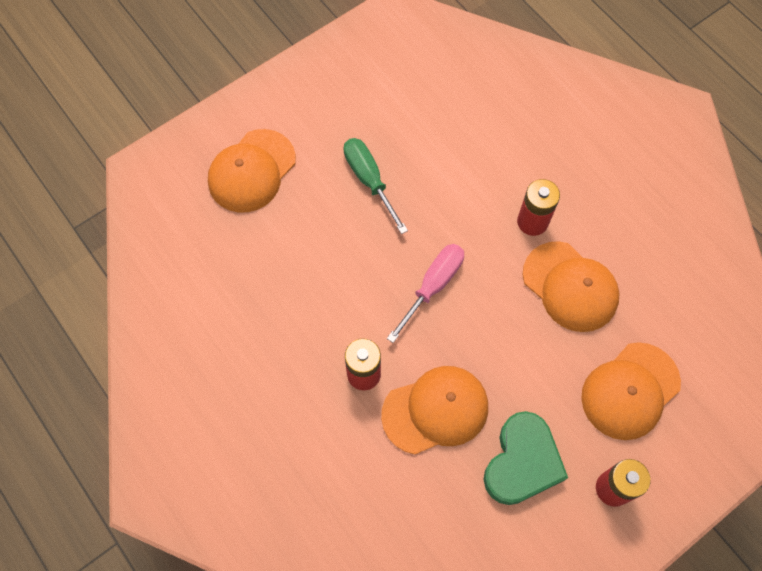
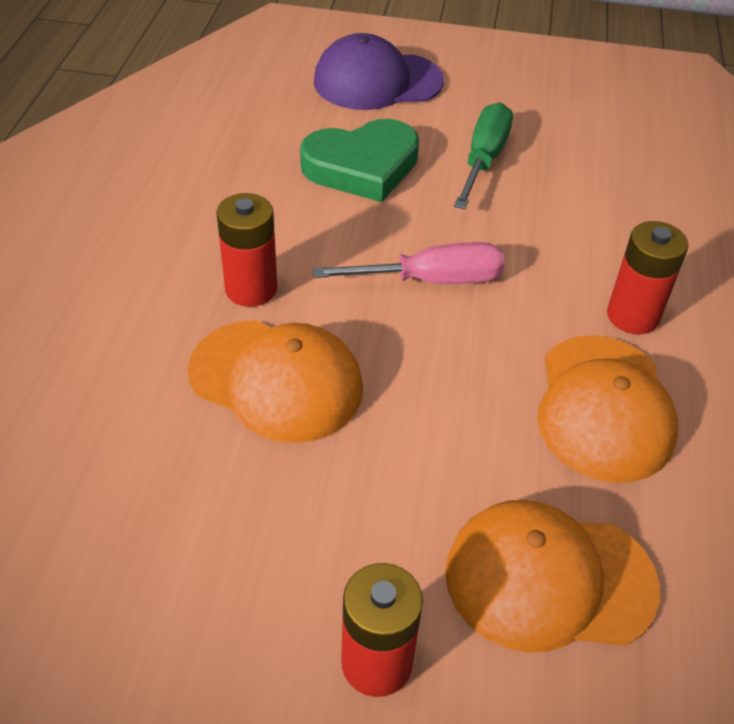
camera: 45 degrees right, 20 degrees down
(252, 171) = (377, 81): orange cap -> purple cap
(522, 462) = (301, 518): green heart -> green heart (362, 167)

